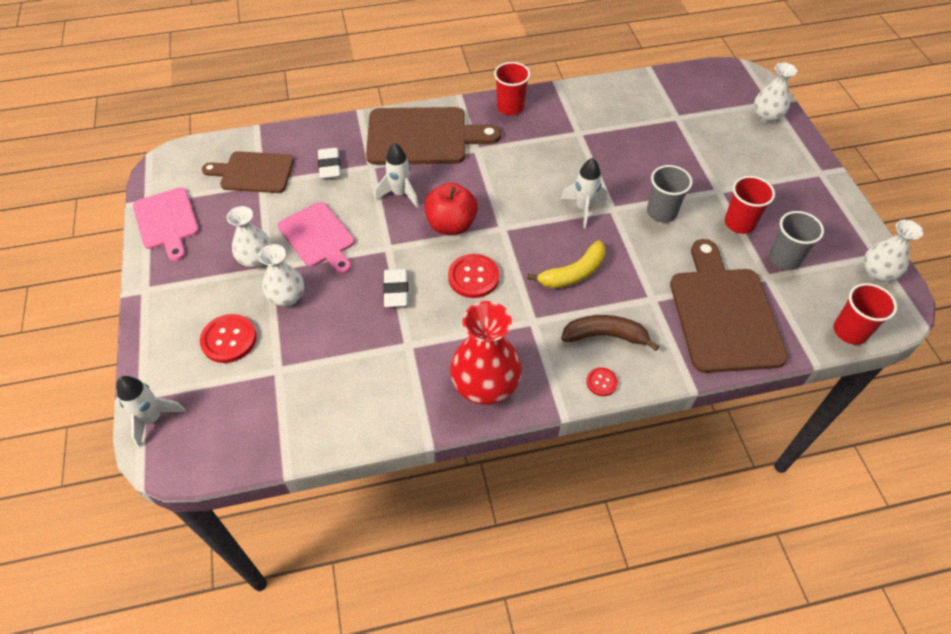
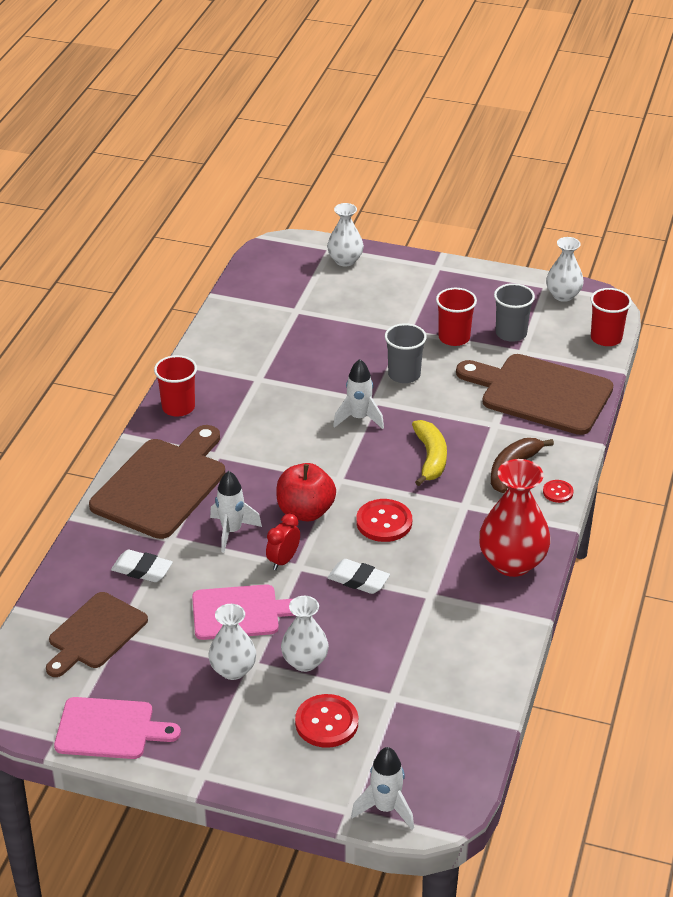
camera: 60 degrees left, 15 degrees down
(388, 236) = (283, 560): none -> red clock

